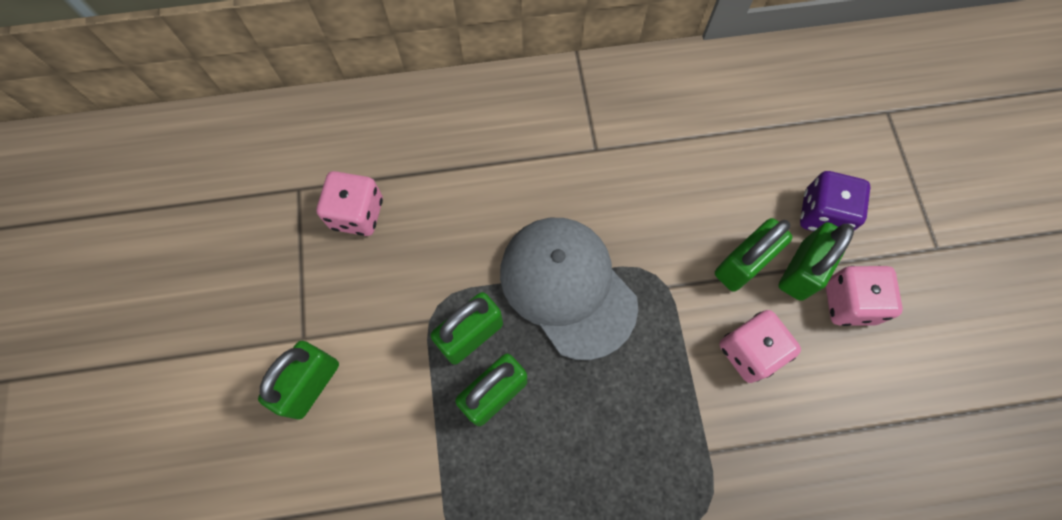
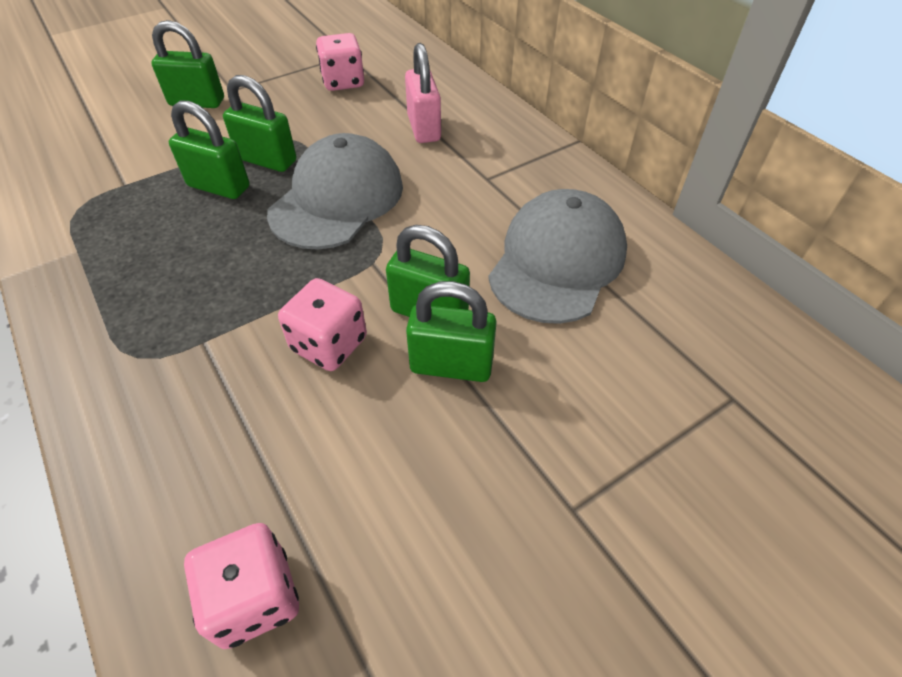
camera: 65 degrees right, 20 degrees down
(490, 169) = (424, 128): none -> pink padlock
(724, 148) = (557, 261): none -> grey cap
(822, 214) = (537, 366): purple dice -> none
(849, 302) = (435, 423): pink dice -> pink dice (255, 597)

